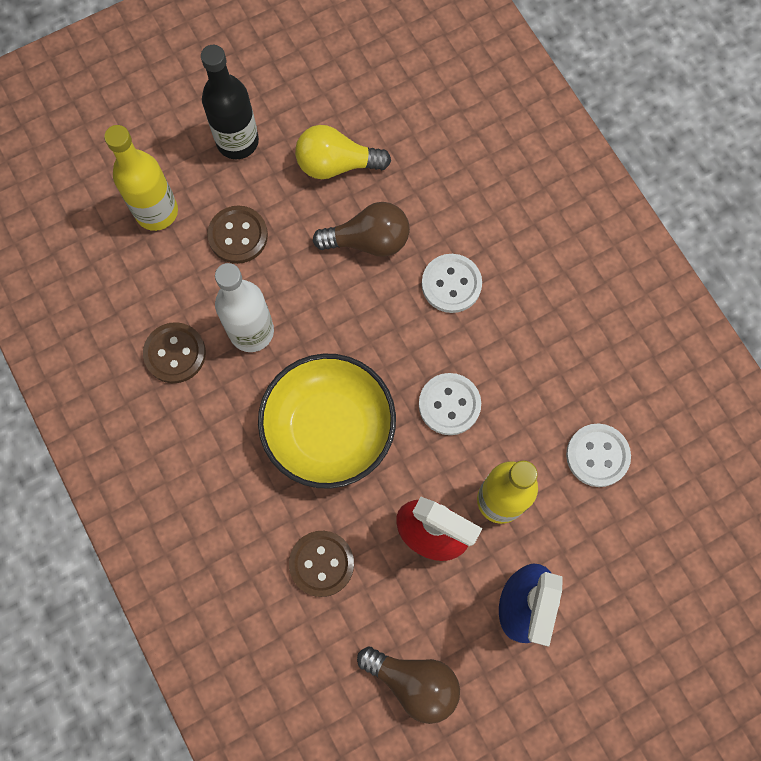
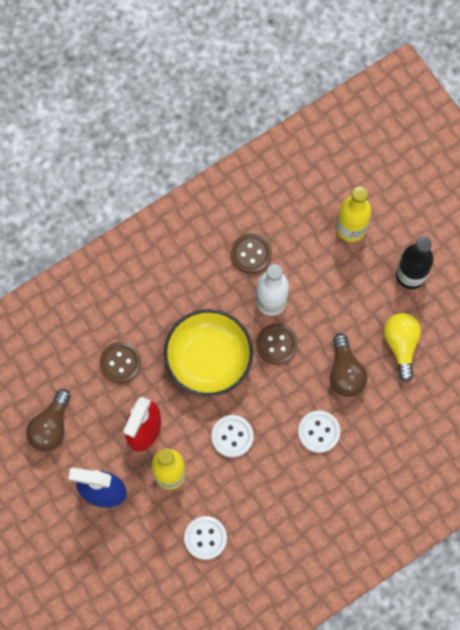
camera: 85 degrees right, 0 degrees up
(238, 235) = (339, 284): brown button -> brown button (276, 344)

